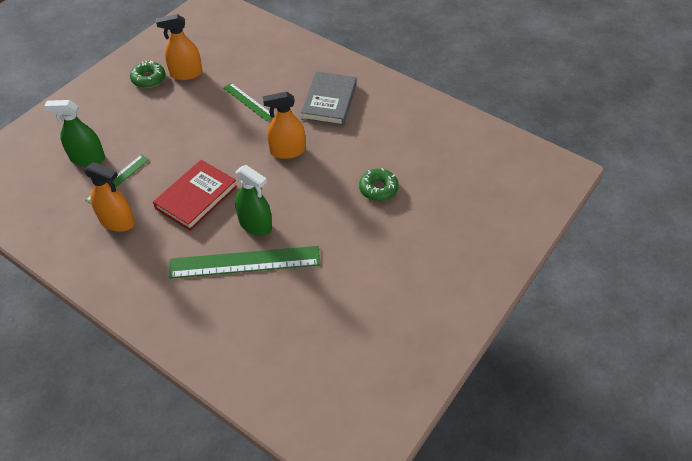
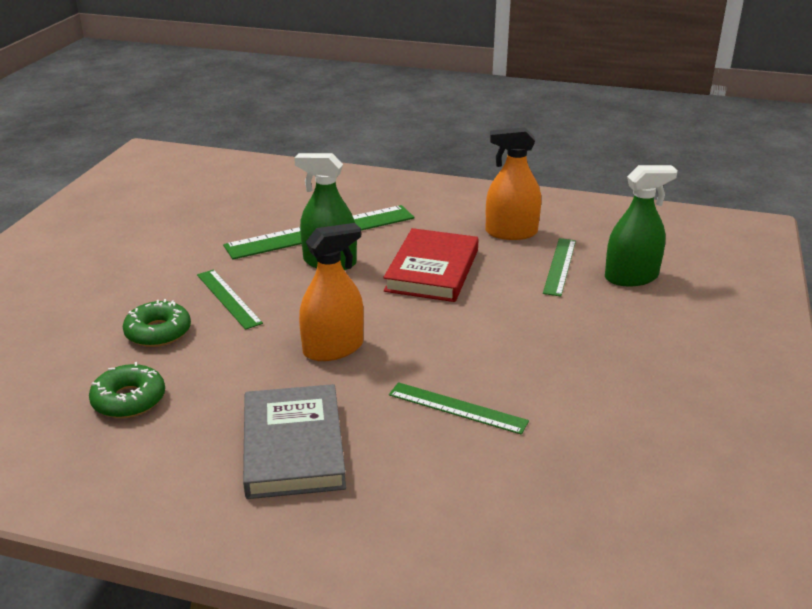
camera: 160 degrees right, 20 degrees down
(148, 79) = (687, 403): green donut -> green donut (129, 400)
(186, 74) = (628, 431): orange spray bottle -> none
(331, 207) = (228, 298): none -> green ruler

